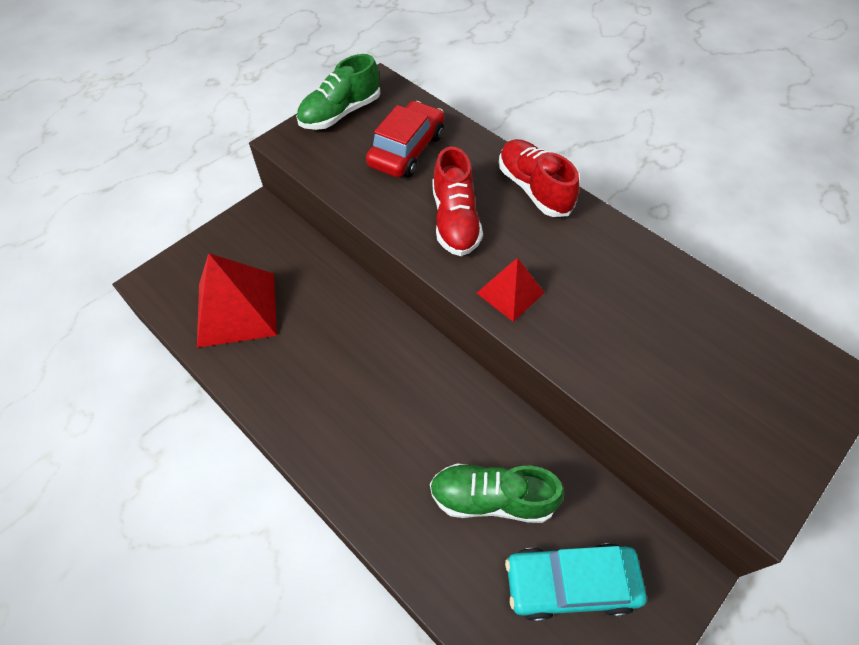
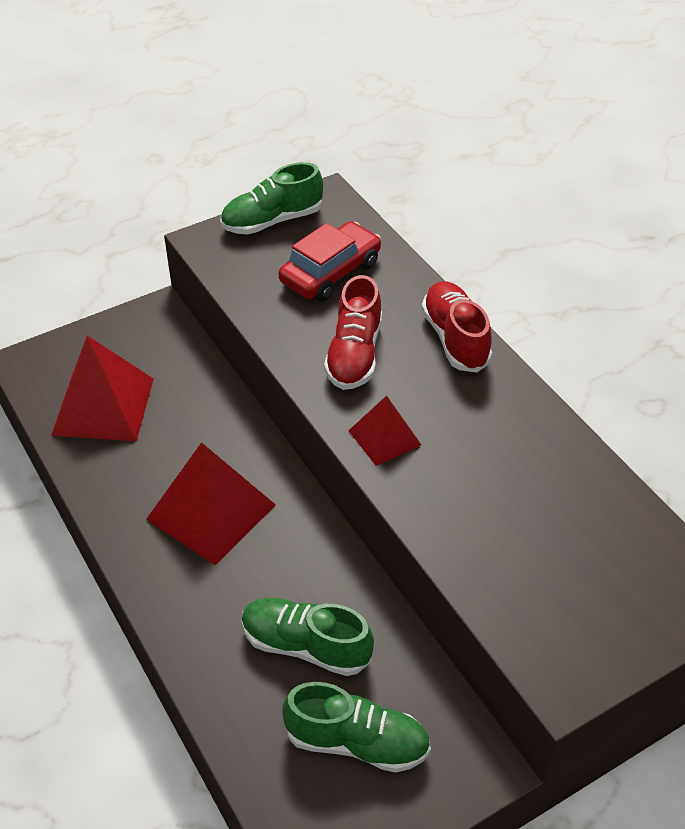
camera: 15 degrees right, 10 degrees down
(364, 387) = (211, 511): none -> red pyramid
(570, 583) = (357, 742): turquoise car -> green shoe

